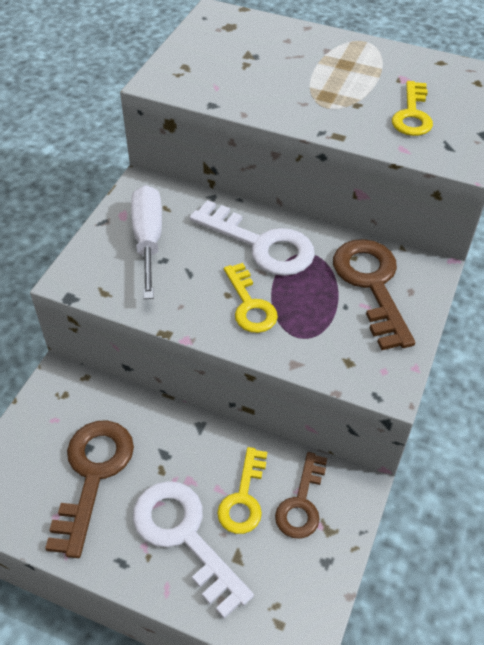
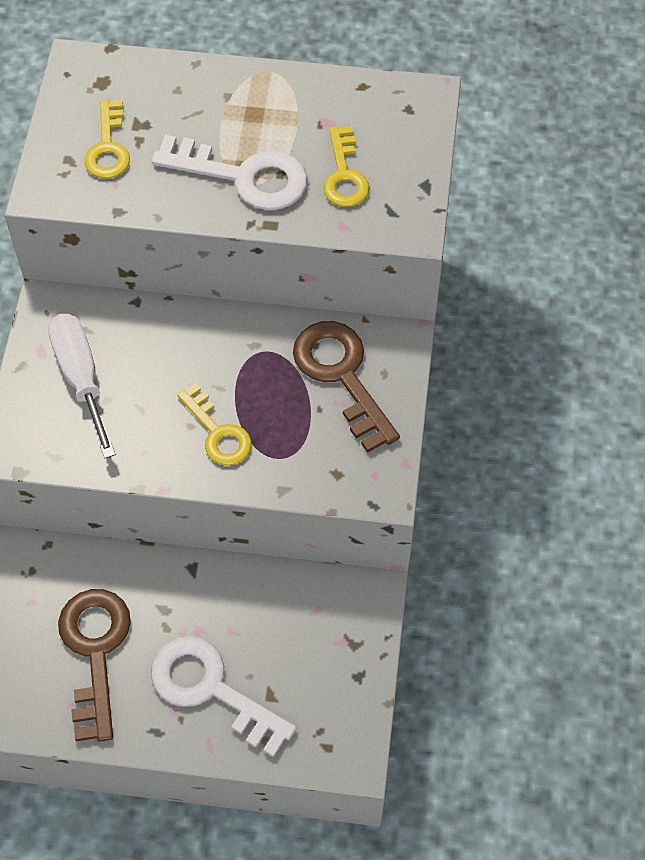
camera: 15 degrees left, 10 degrees up
(243, 498) = (260, 634): yellow key -> yellow key (108, 147)
(261, 244) = (209, 353): white key -> white key (243, 176)
(301, 503) = (320, 623): brown key -> none

